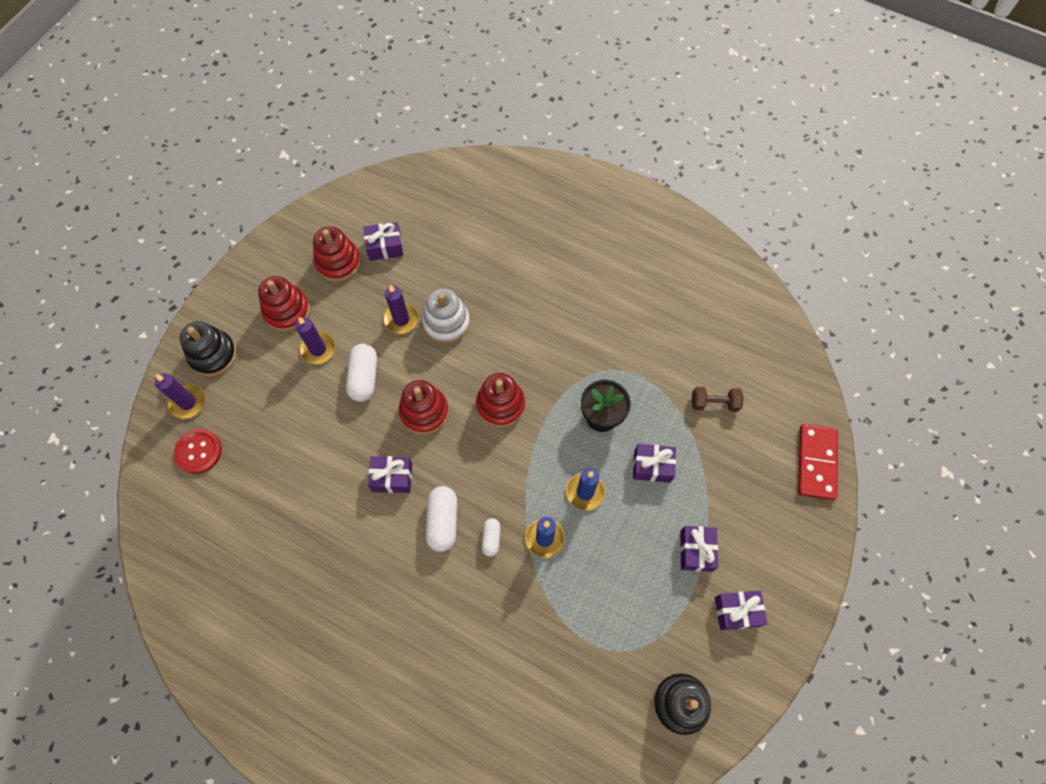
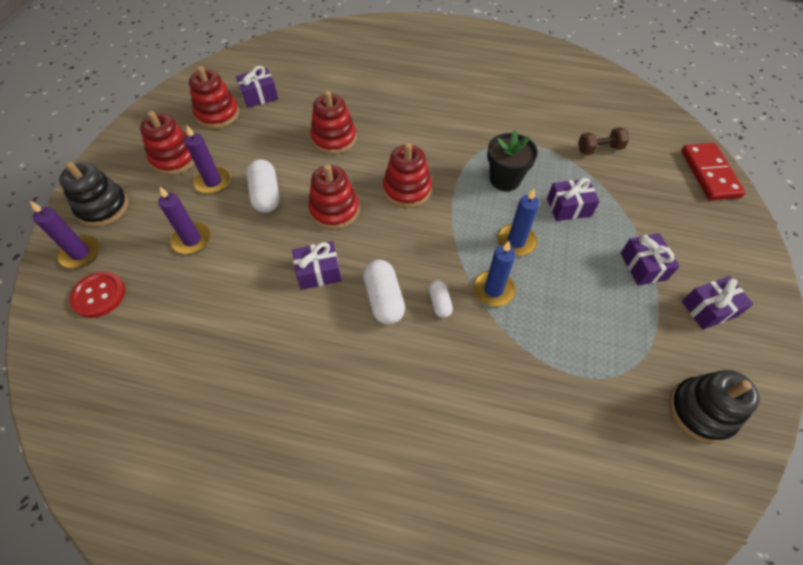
camera: 15 degrees left, 10 degrees down
(401, 319) = (290, 144): purple candle -> purple candle (192, 240)
(446, 323) = (334, 138): white stacking toy -> red stacking toy

